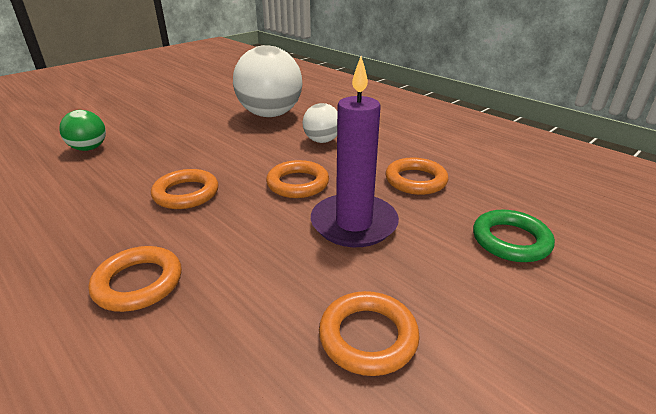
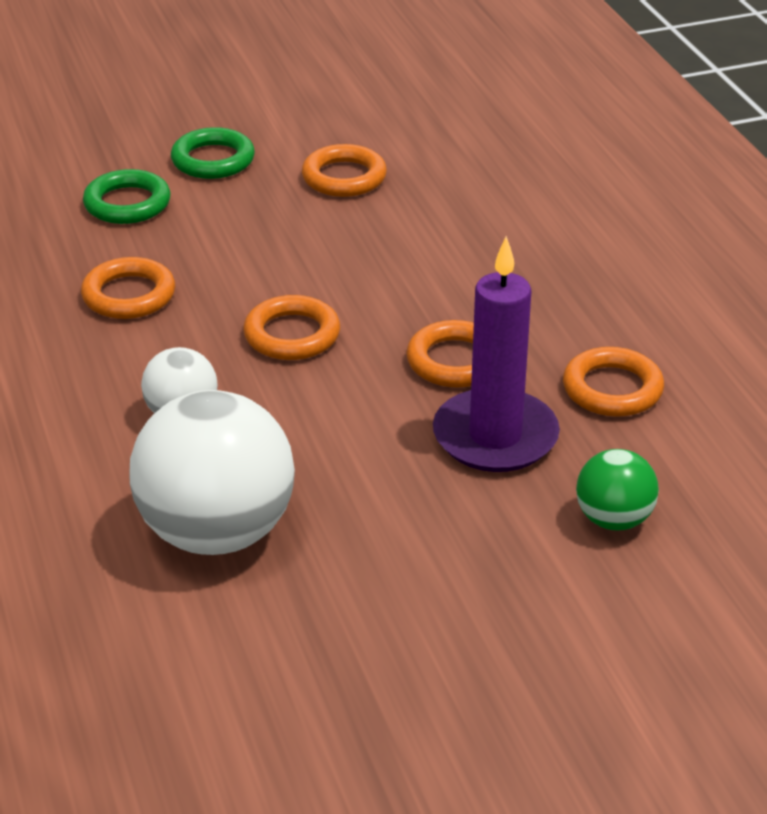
camera: 155 degrees left, 5 degrees up
(138, 283) = (527, 263): orange ring -> orange ring (612, 389)
(354, 223) = (269, 262): purple candle -> purple candle (495, 436)
(514, 314) = (213, 160): none -> green ring

